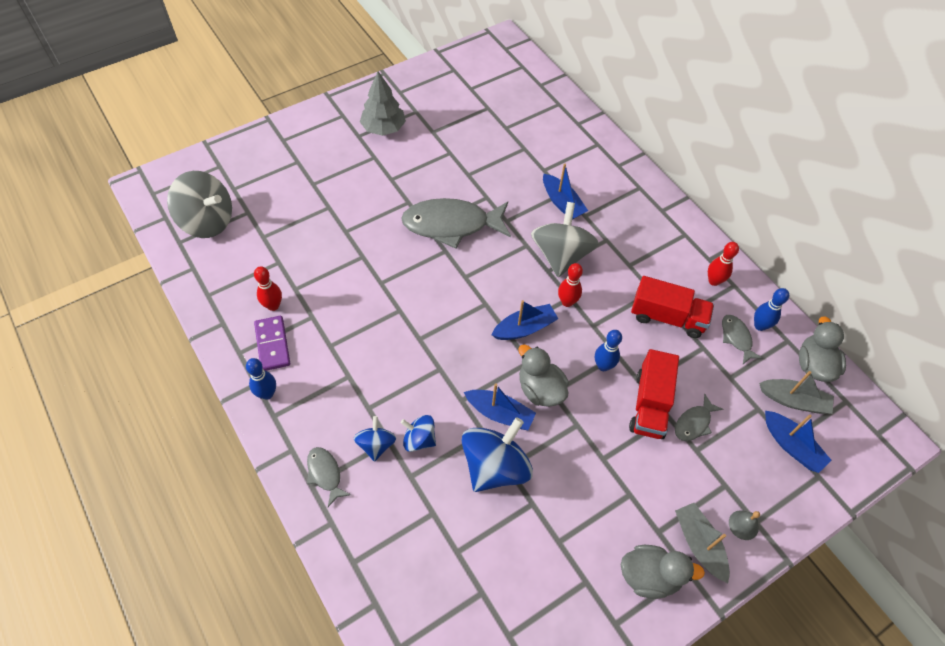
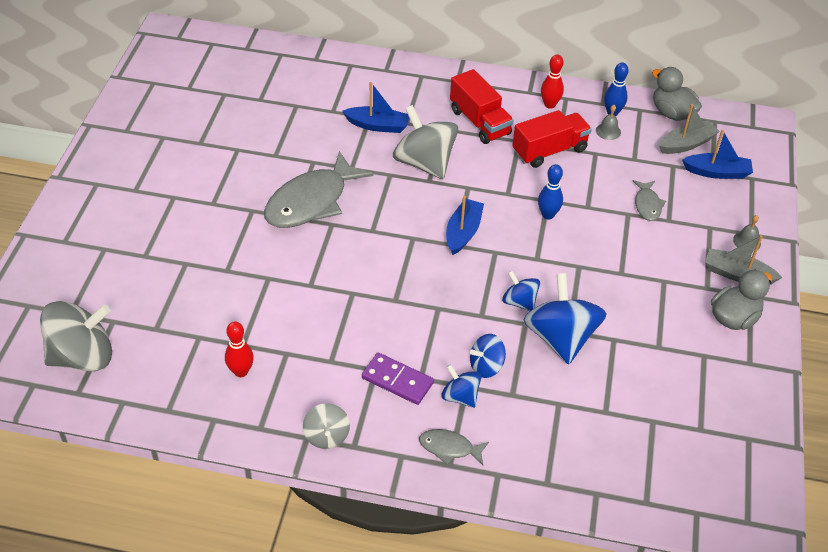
camera: 45 degrees left, 10 degrees down
(267, 393) = (326, 436): blue bowling pin -> grey spinning top
(273, 344) = (281, 399): purple domino -> purple domino (397, 380)
(383, 128) = (151, 169): grey tree -> none
(500, 413) = (519, 302): blue boat -> blue spinning top
(540, 389) = (526, 264): grey duck -> none
(567, 302) = (470, 192): red bowling pin -> none
(649, 404) = (607, 215): red truck -> red truck (479, 122)
(736, 338) = (608, 131): grey fish -> grey bell

